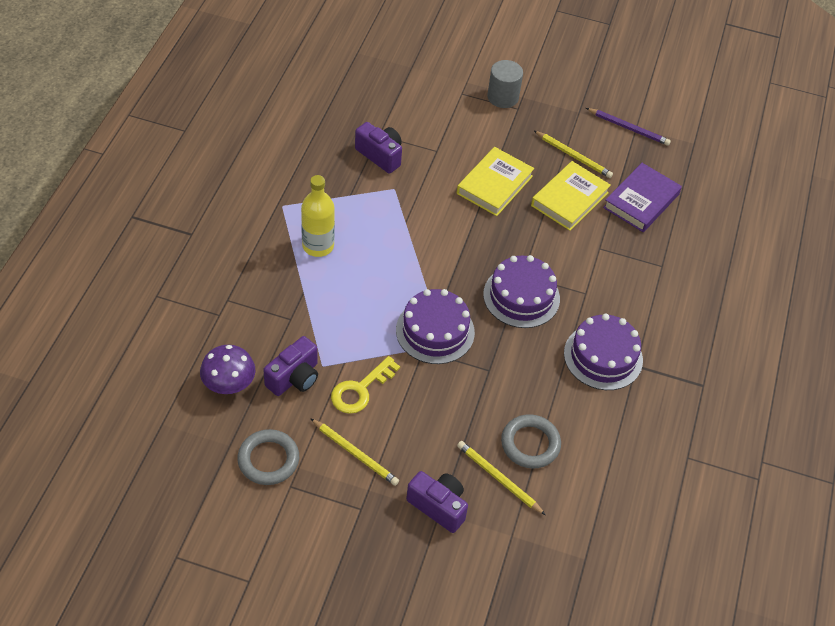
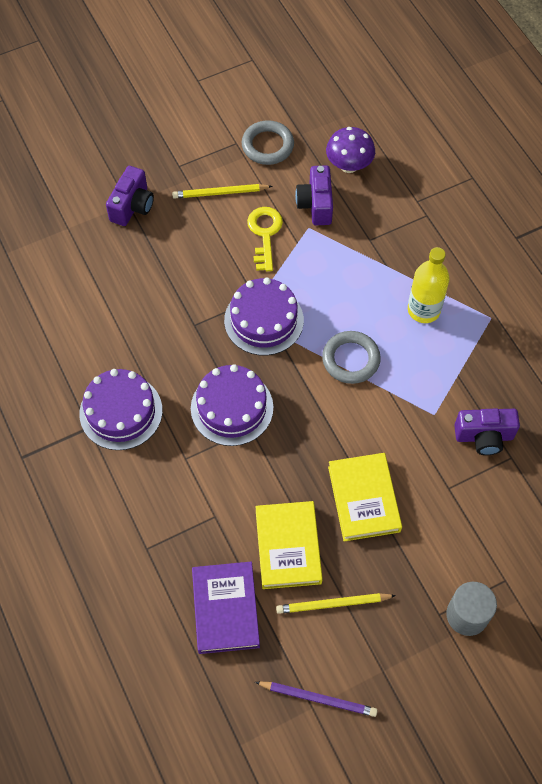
camera: 140 degrees right, 10 degrees up
(438, 506) = (132, 206): purple camera -> purple camera turned 60 degrees counterclockwise
(498, 479) = (111, 255): yellow pencil -> none
(530, 444) = (112, 296): grey ring -> grey ring (351, 359)
(628, 128) = (318, 698): purple pencil -> purple pencil turned 150 degrees counterclockwise

